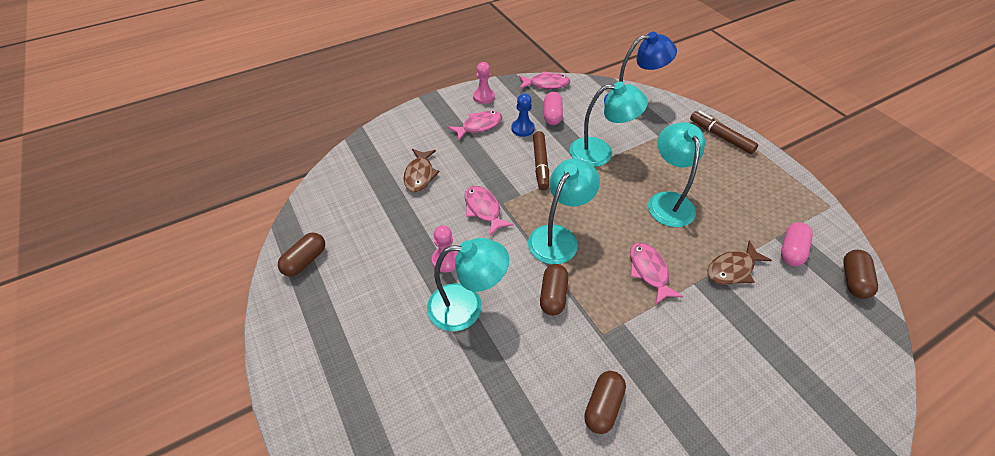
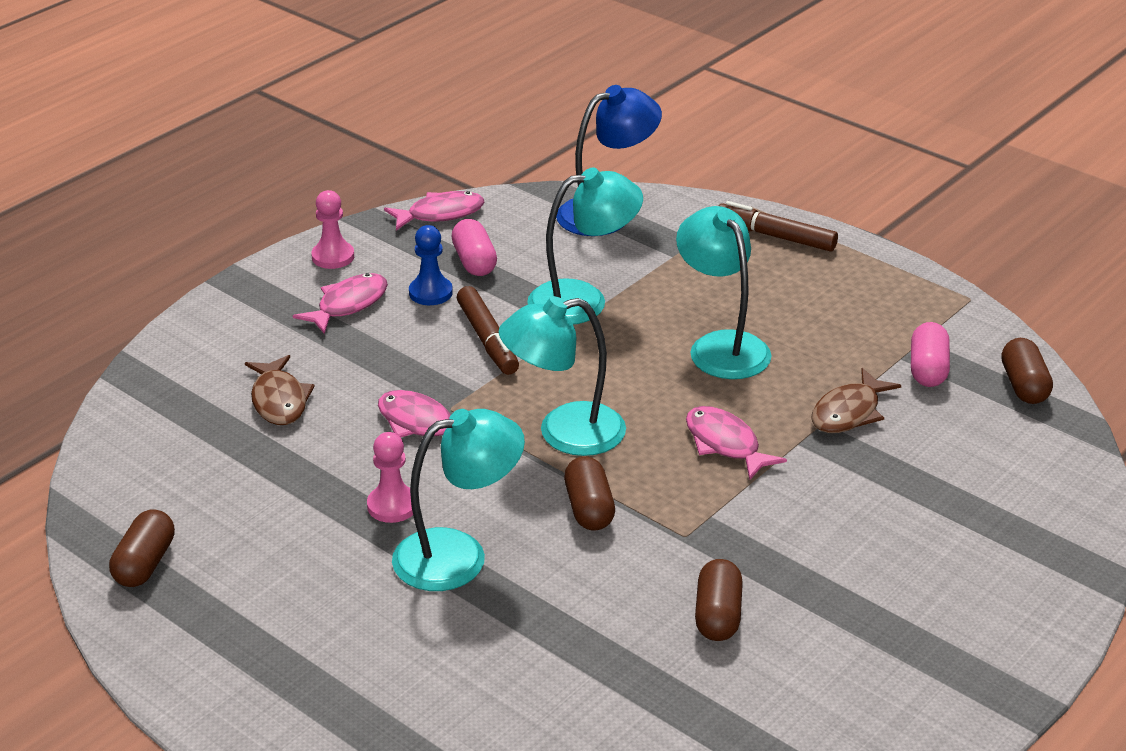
camera: 20 degrees left, 15 degrees down
(558, 237) = (564, 433): turquoise lamp -> turquoise lamp turned 120 degrees counterclockwise

